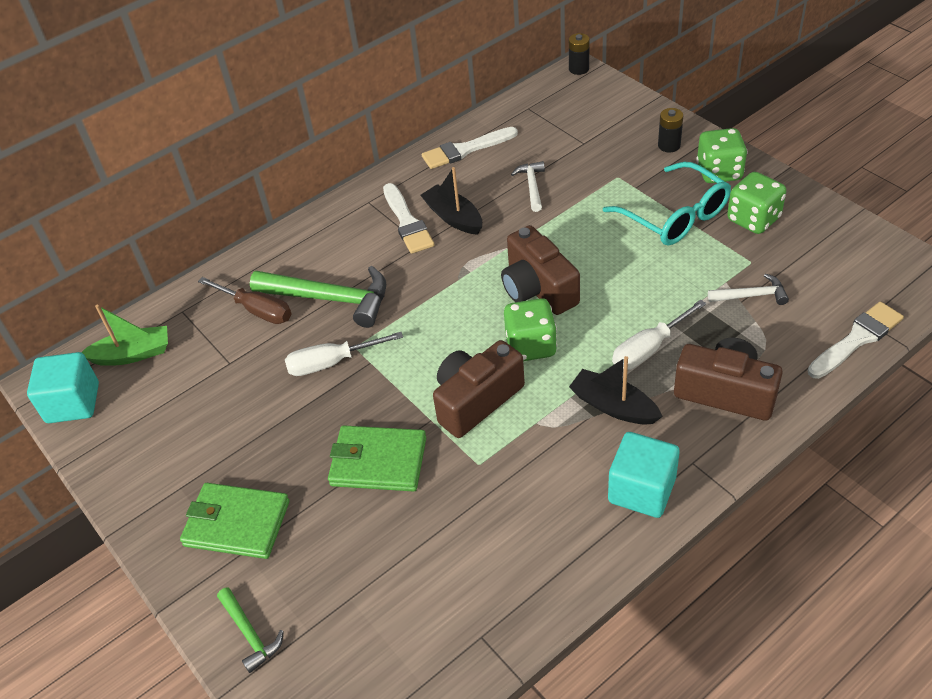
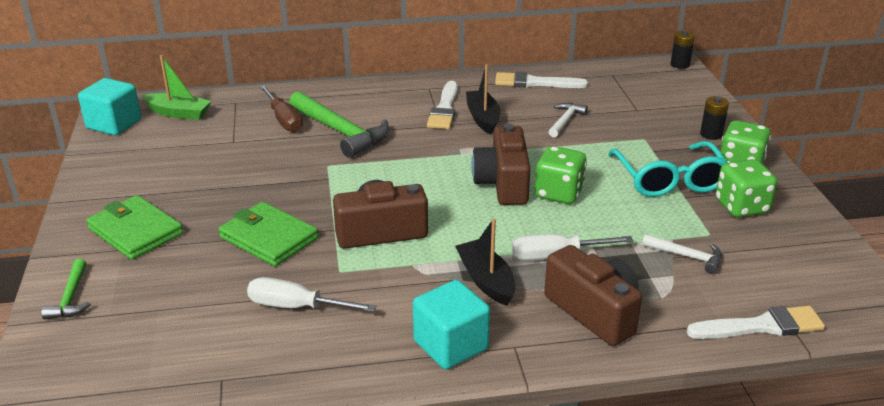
camera: 25 degrees right, 15 degrees down
(332, 363) = (301, 168): white screwdriver -> white screwdriver (297, 307)
(531, 346) = (459, 216): green dice -> green dice (559, 193)

